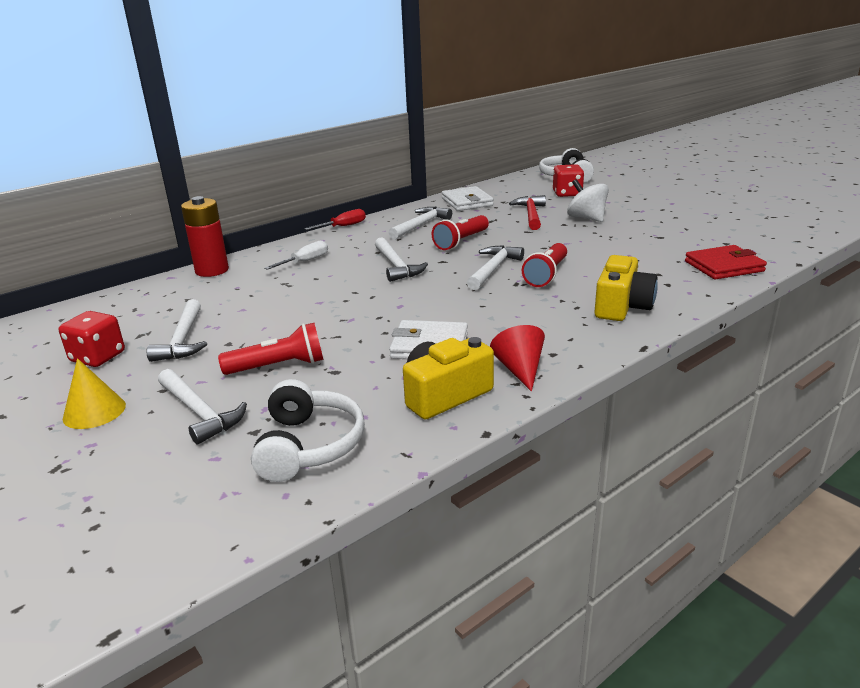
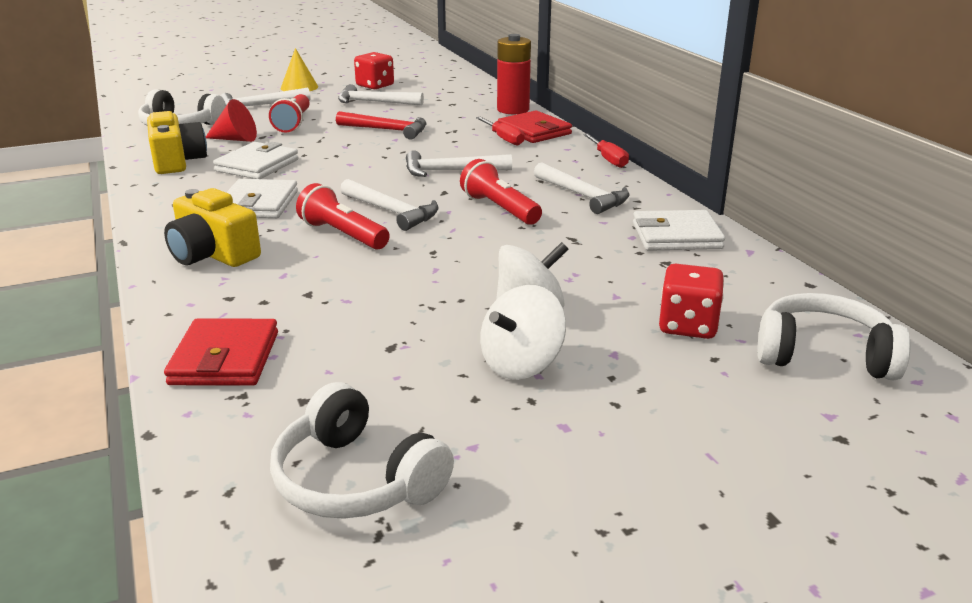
camera: 105 degrees right, 0 degrees up
(280, 254) = (534, 131): none -> red wallet
(305, 261) = (503, 139): white screwdriver -> red screwdriver
(519, 369) = (171, 188): red cone -> red cone (236, 139)
(520, 317) = (258, 204): none -> white wallet
(531, 214) = (580, 270): red hammer -> red hammer (387, 130)
(638, 213) = (521, 364): none -> white spinning top
(755, 224) = (356, 480): none -> white headphones

